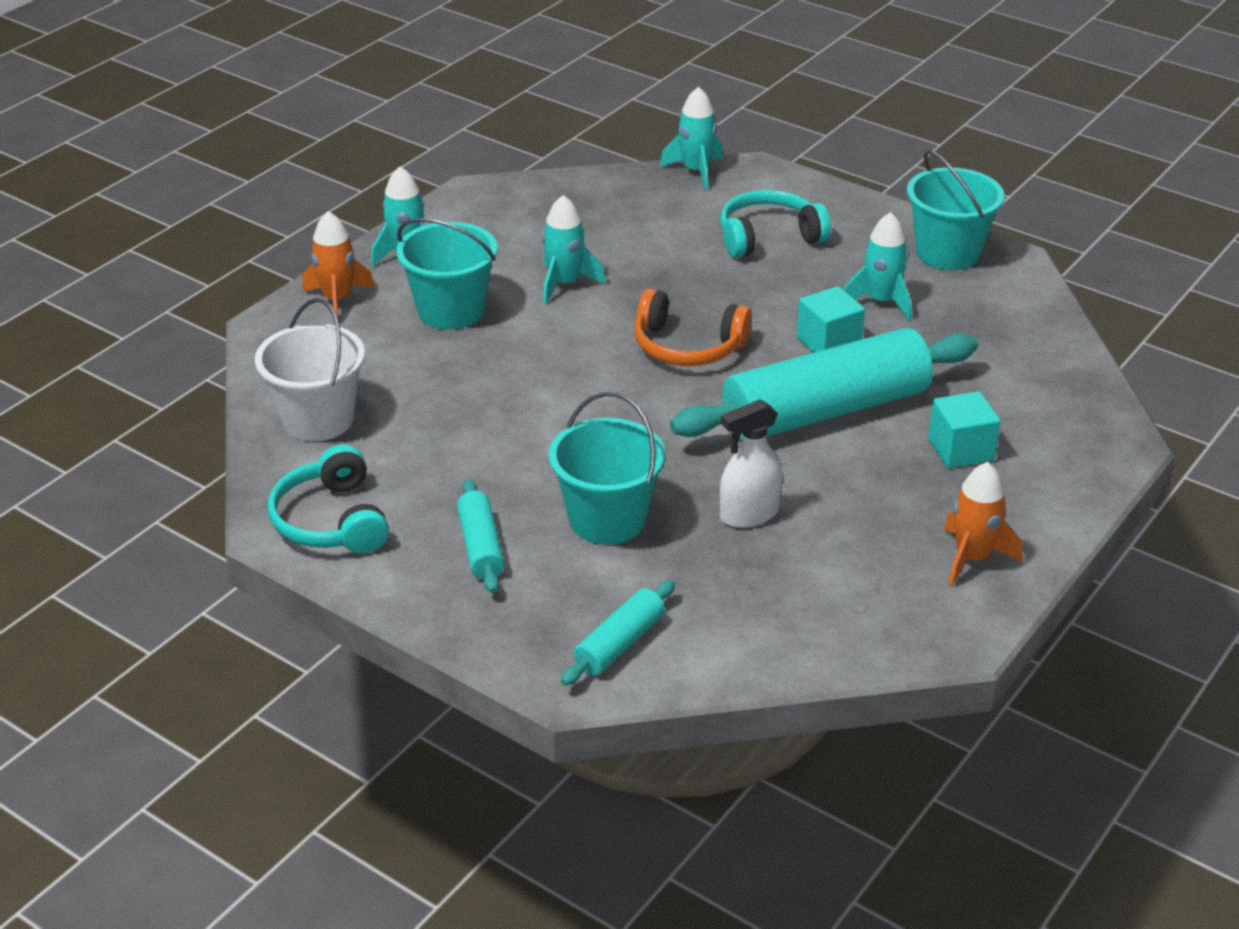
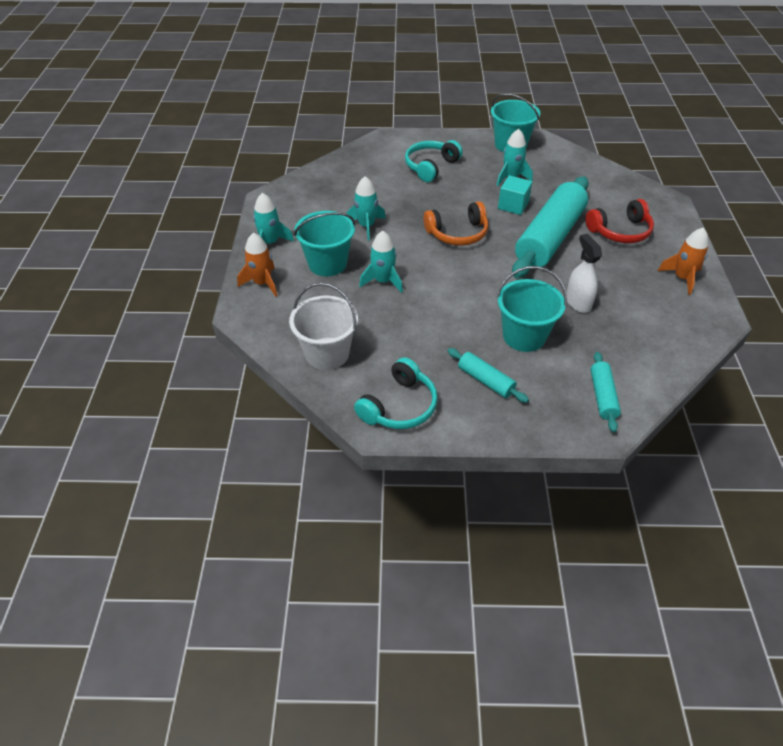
camera: 35 degrees left, 10 degrees up
(332, 521) = (399, 406): turquoise headphones -> turquoise headphones turned 90 degrees counterclockwise
(696, 171) = (362, 147): turquoise rocket -> turquoise rocket (383, 281)
(749, 514) = (578, 302): white spray bottle -> white spray bottle turned 135 degrees clockwise
(960, 449) = (620, 231): turquoise cube -> red headphones

